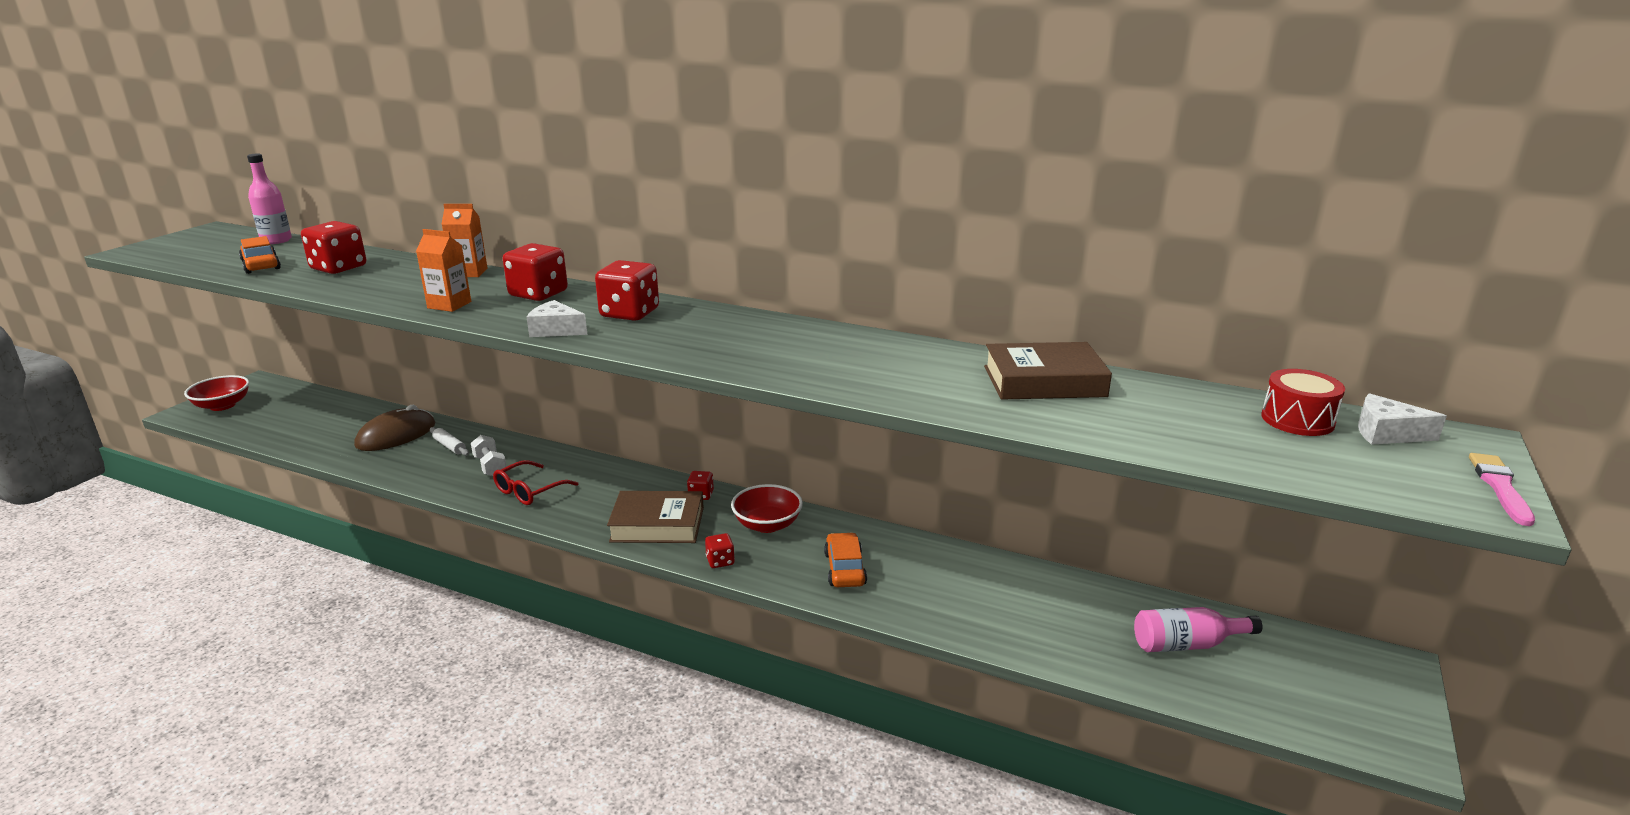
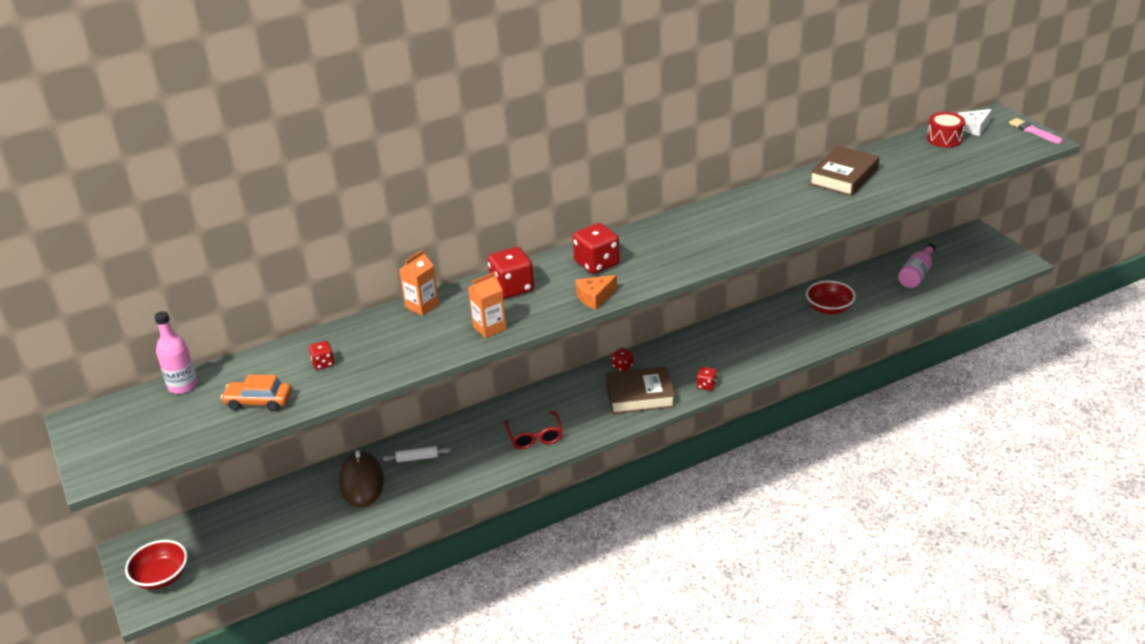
camera: 50 degrees left, 10 degrees up
(338, 268) = (323, 363): red dice -> red dice, size x0.52
(490, 466) = (475, 446): white dumbbell -> none
(556, 330) = (595, 297): white cheese -> orange cheese
(657, 524) = (640, 395): brown book -> brown book turned 45 degrees clockwise
(767, 525) = (685, 354): red bowl -> red bowl (829, 308)
(845, 569) = (759, 345): orange car -> none

